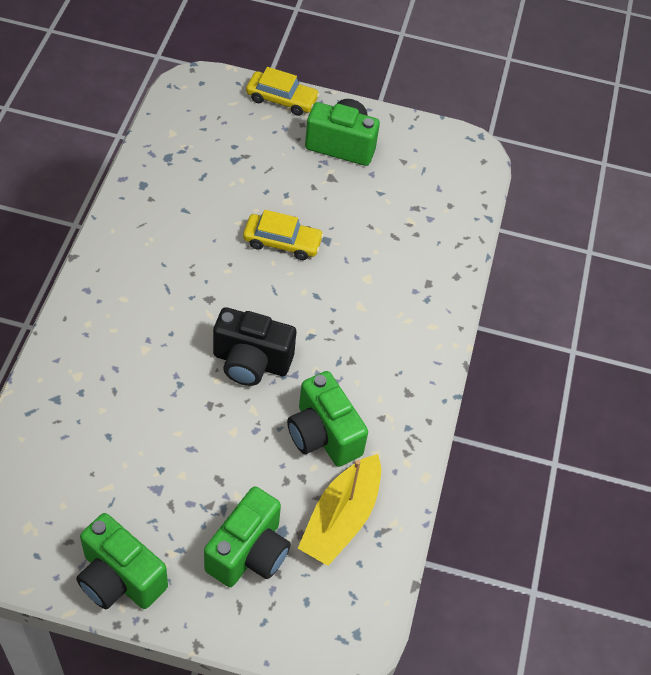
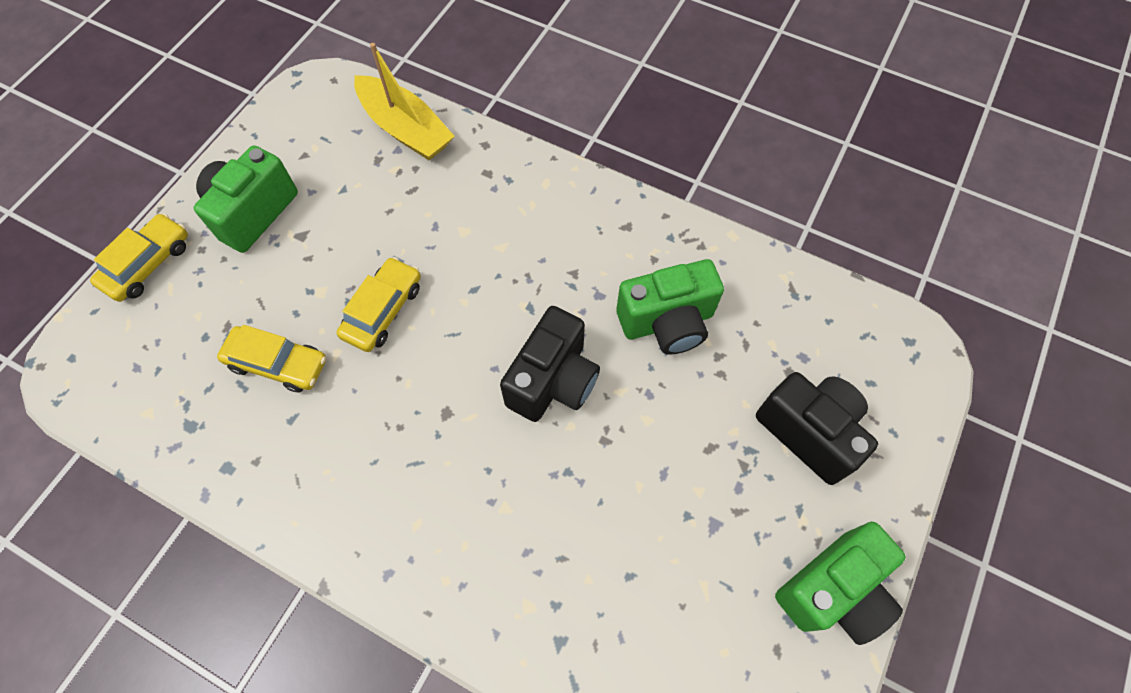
camera: 70 degrees left, 10 degrees up
(224, 191) = (278, 363): none -> yellow car
(249, 553) = (809, 432): green camera -> black camera
(341, 518) = (775, 327): yellow boat -> yellow boat (405, 129)

